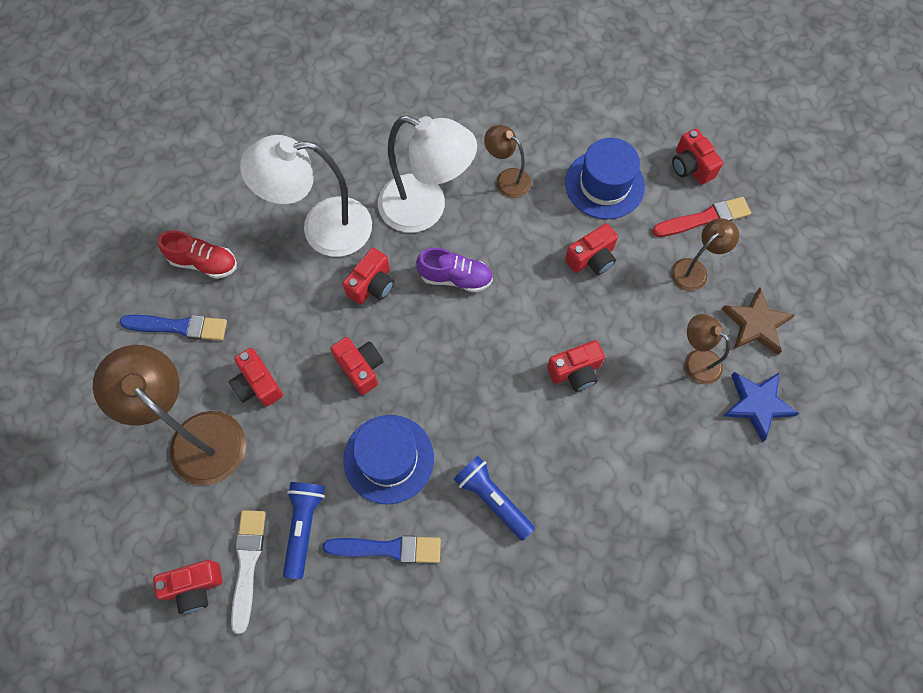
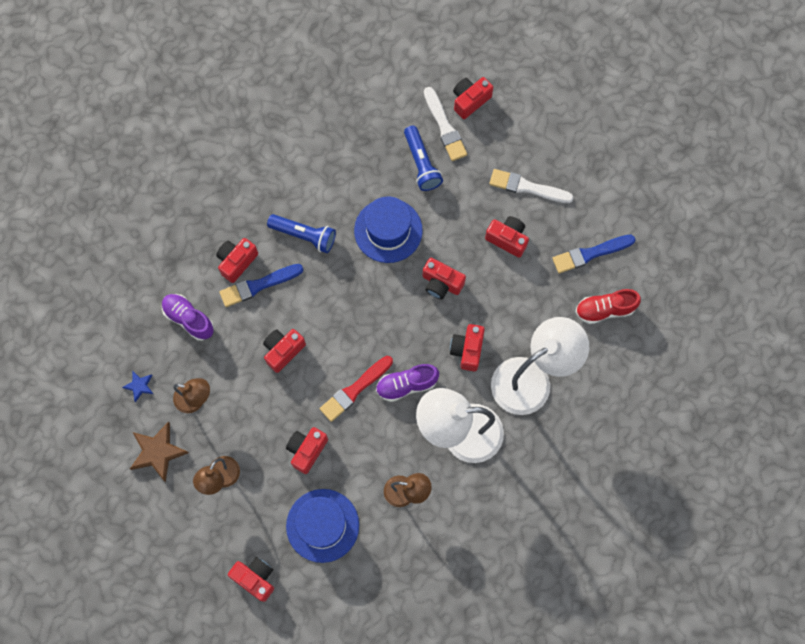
camera: 155 degrees right, 5 degrees up
(197, 436) = (527, 187): brown lamp -> white brush
(387, 548) = (359, 175): blue brush -> blue brush (258, 285)
(589, 503) = (237, 262): none -> red camera
(673, 457) = (189, 319): none -> purple shoe
(704, 218) = (227, 530): red brush -> red brush (355, 389)
(757, 404) = (139, 386): blue star -> blue star, size x0.54

